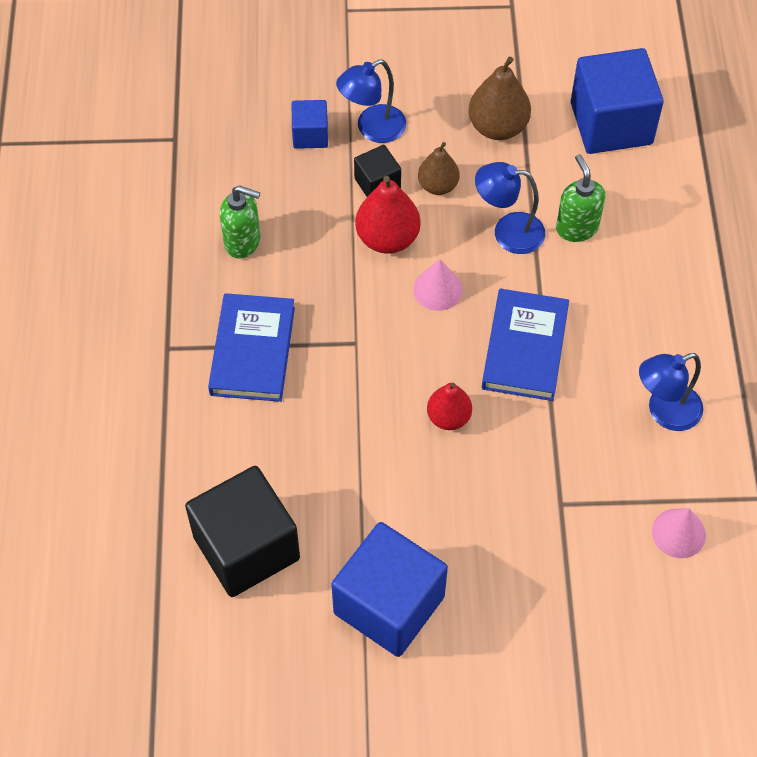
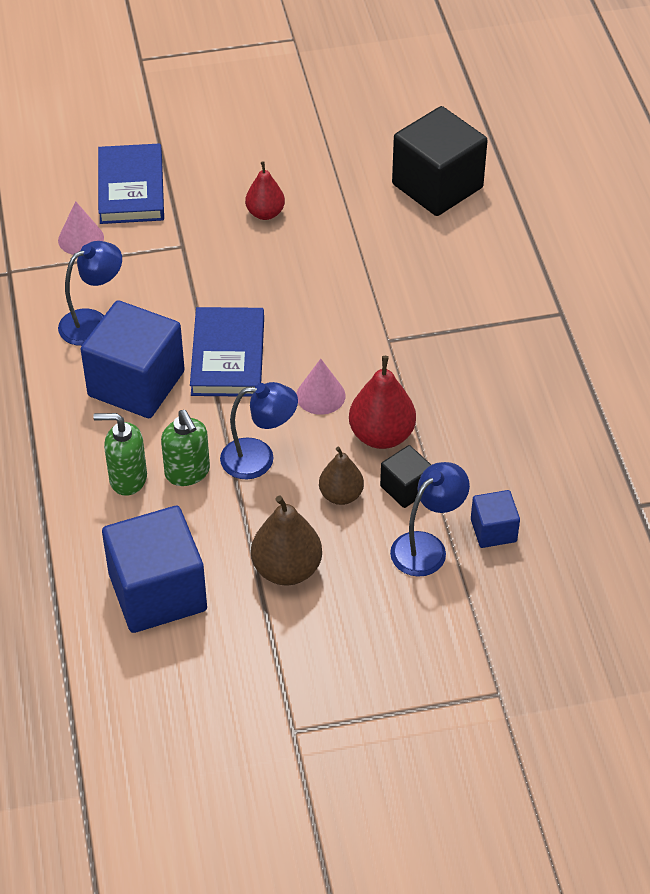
camera: 170 degrees right, 10 degrees down
(243, 242) = (526, 412): green soap dispenser -> green soap dispenser (127, 479)
(252, 351) = (482, 321): blue book -> blue book (131, 188)
(389, 605) = (313, 166): blue cube -> blue cube (136, 384)
(448, 417) = (289, 294): red pear -> red pear (265, 213)

